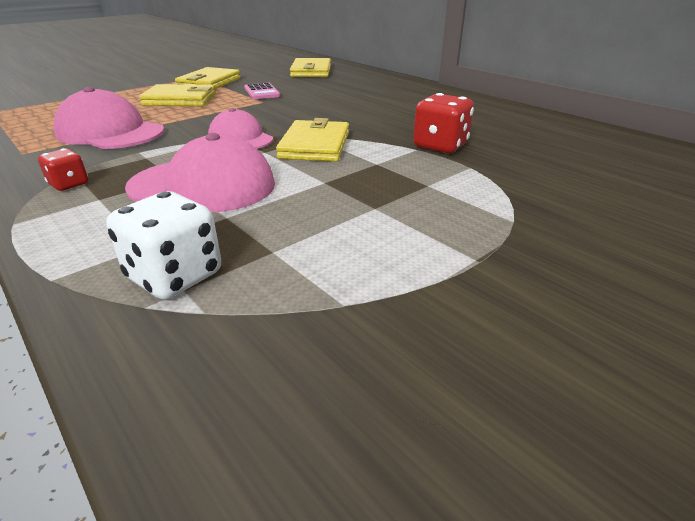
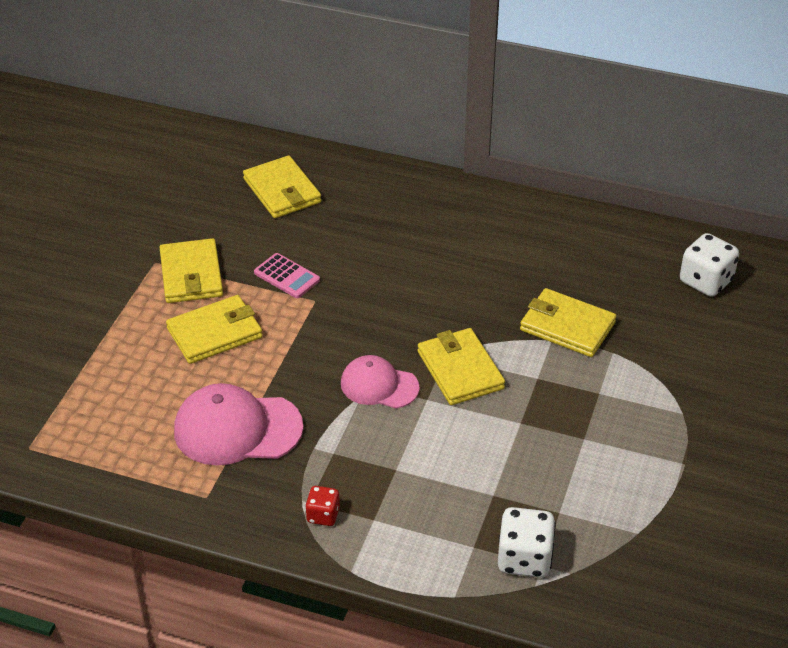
camera: 30 degrees left, 10 degrees up
(203, 186) = (433, 468): pink cap -> none
(440, 146) = (567, 326): red dice -> yellow wallet
(611, 152) = (706, 281): none -> white dice

